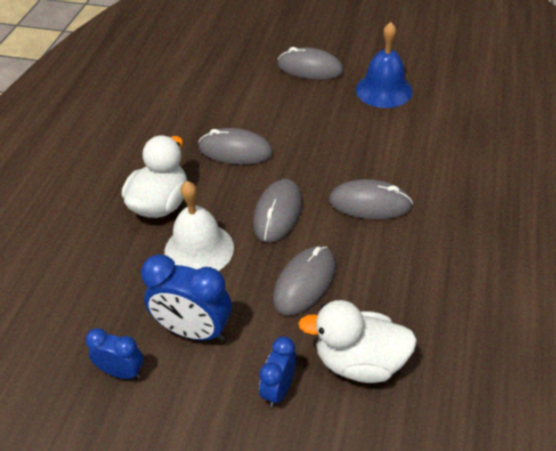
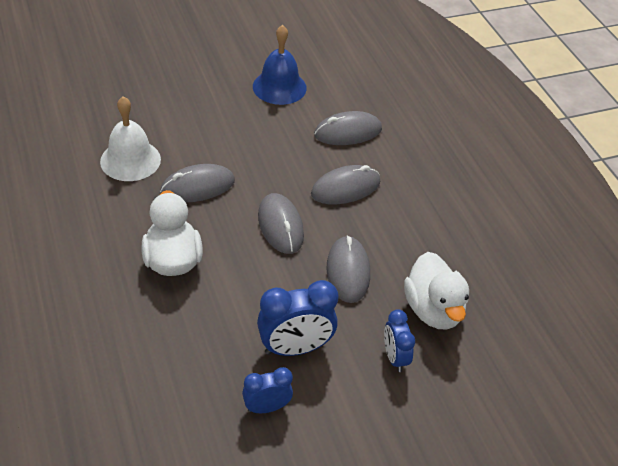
camera: 40 degrees left, 0 degrees up
(199, 249) = (241, 283): white bell -> white bell (130, 160)
(310, 68) = (199, 87): grey mouse -> grey mouse (348, 132)
(359, 362) = (433, 310): white duck -> white duck turned 75 degrees counterclockwise

